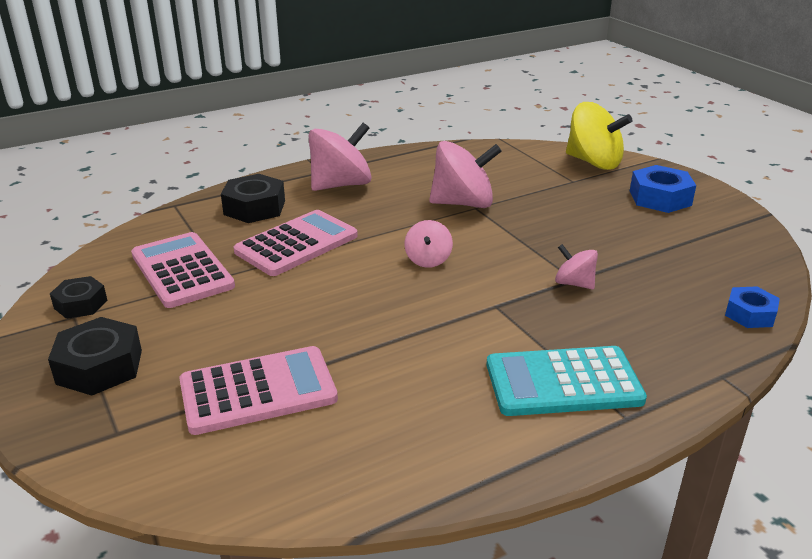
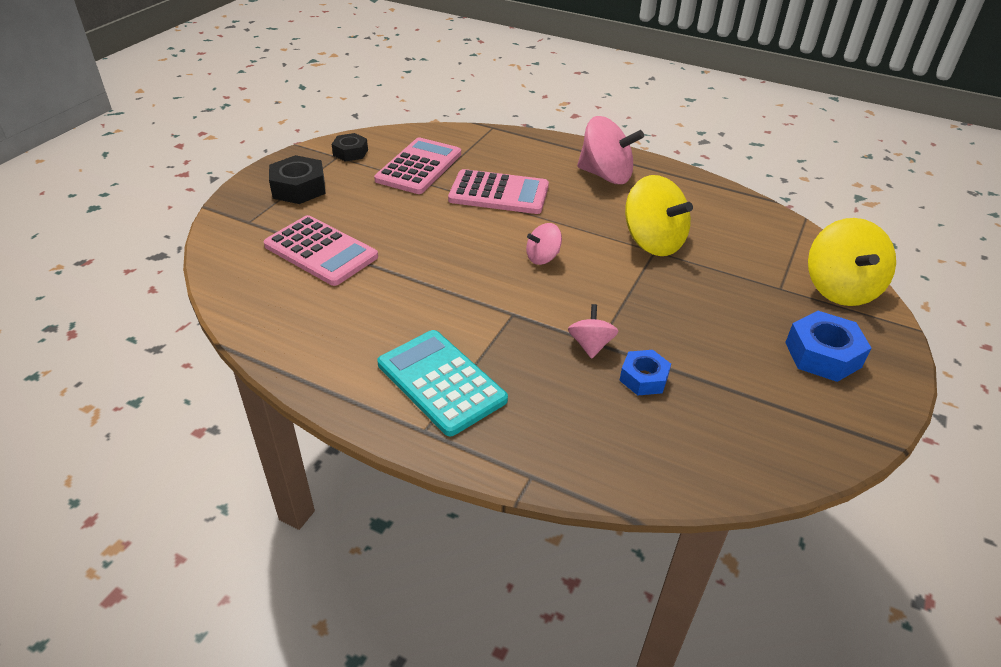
camera: 55 degrees right, 10 degrees up
(254, 208) = (526, 156): black nut -> none
(463, 203) = (653, 242): pink spinning top -> yellow spinning top
(750, 314) = (657, 474): blue nut -> blue nut (643, 378)

